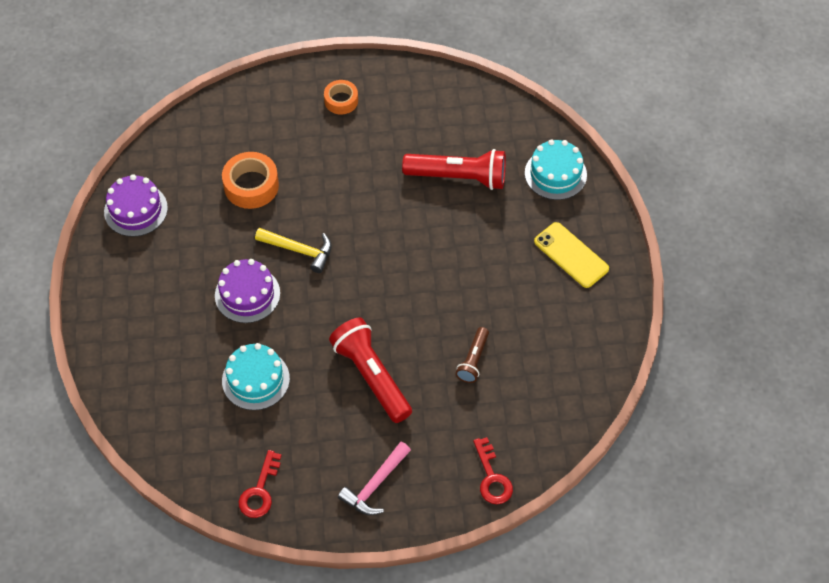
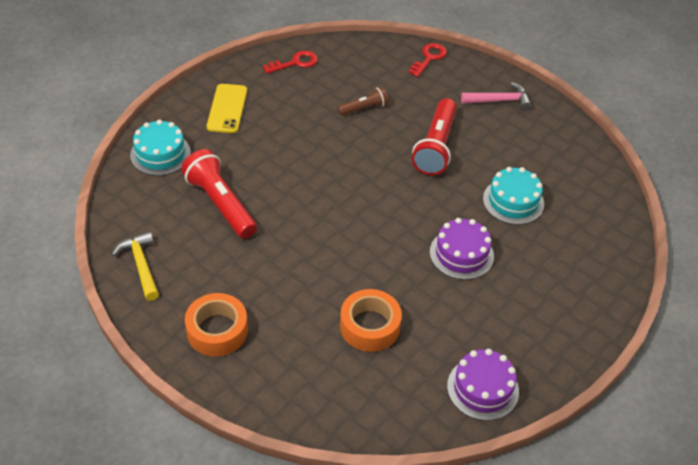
camera: 135 degrees left, 10 degrees down
(260, 491) = (574, 147): red key -> red key (295, 63)
(299, 250) = (391, 251): yellow hammer -> yellow hammer (141, 265)
(341, 101) = (217, 331): orange tape -> orange tape, size x1.56

